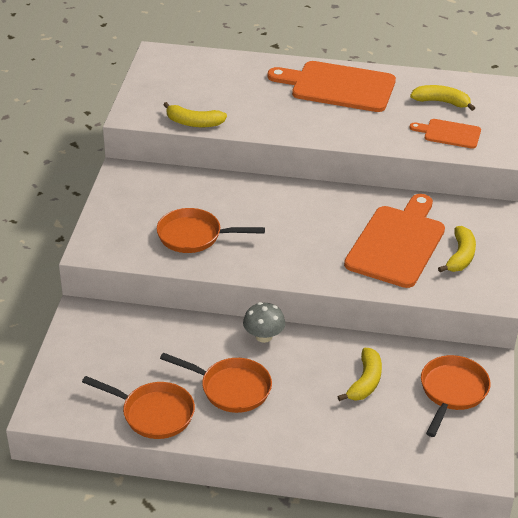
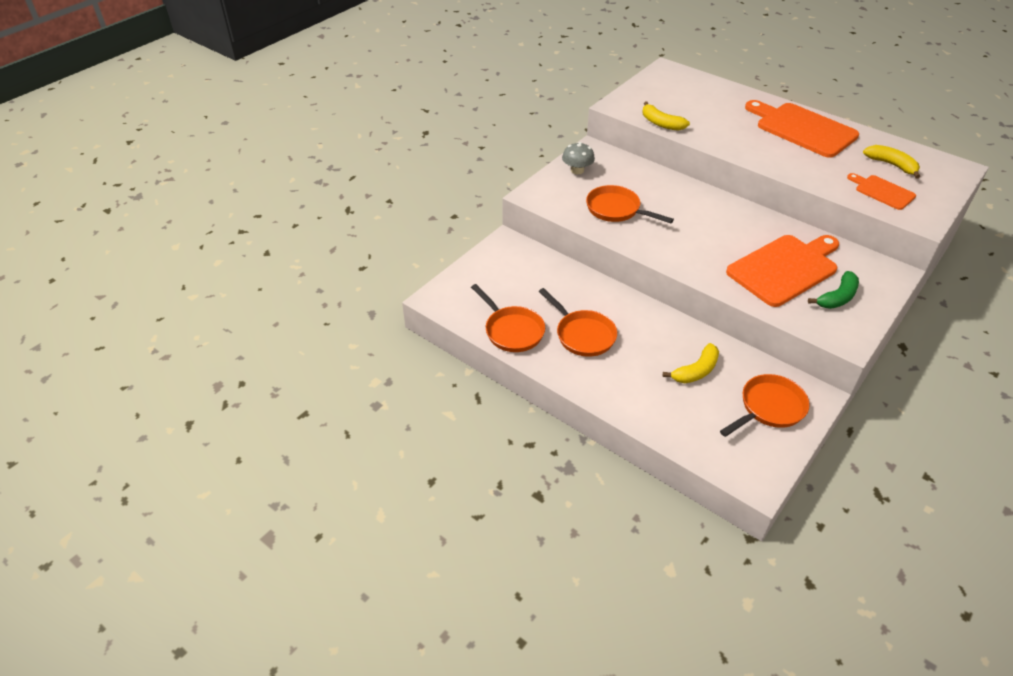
camera: 30 degrees right, 5 degrees up
(263, 336) = (634, 305): grey mushroom -> grey mushroom (577, 170)
(460, 256) = (837, 297): yellow banana -> green banana

